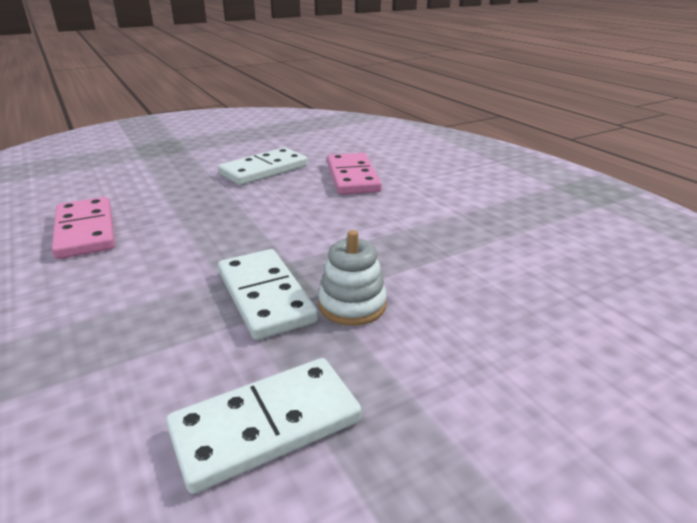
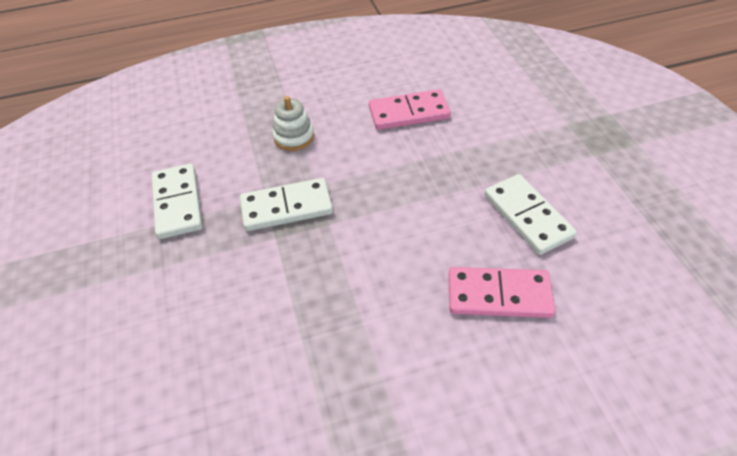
camera: 105 degrees right, 20 degrees up
(352, 305) = (257, 253): white stacking toy -> white stacking toy (294, 137)

